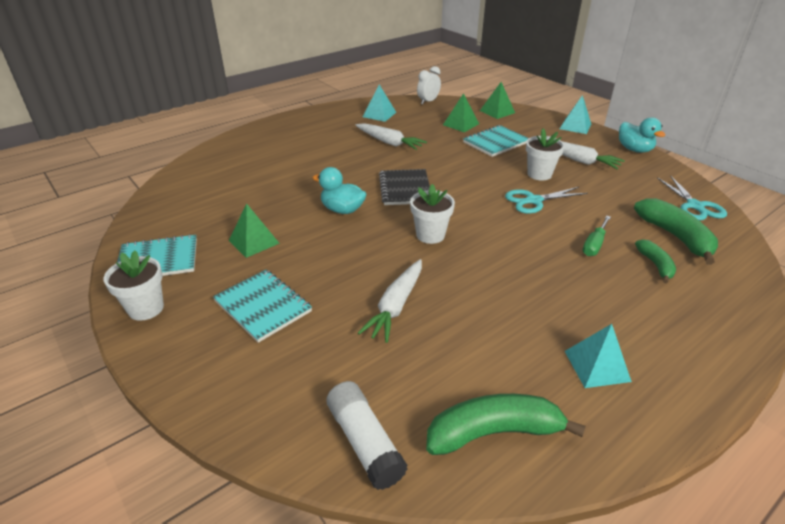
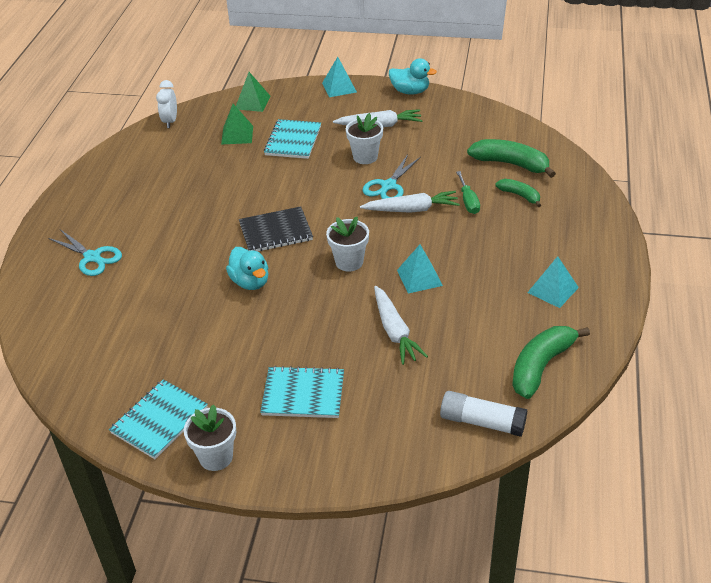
camera: 40 degrees left, 5 degrees up
(254, 242) = (217, 354): green pyramid -> none
(342, 210) = (250, 282): turquoise duck -> turquoise duck turned 105 degrees counterclockwise
(379, 114) = (141, 162): turquoise pyramid -> turquoise pyramid (419, 277)
(389, 142) = (197, 191): white carrot -> white carrot (411, 209)
(405, 189) = (276, 232): black notebook -> black notebook turned 60 degrees counterclockwise
(695, 206) = (500, 128): turquoise scissors -> turquoise scissors (92, 257)

